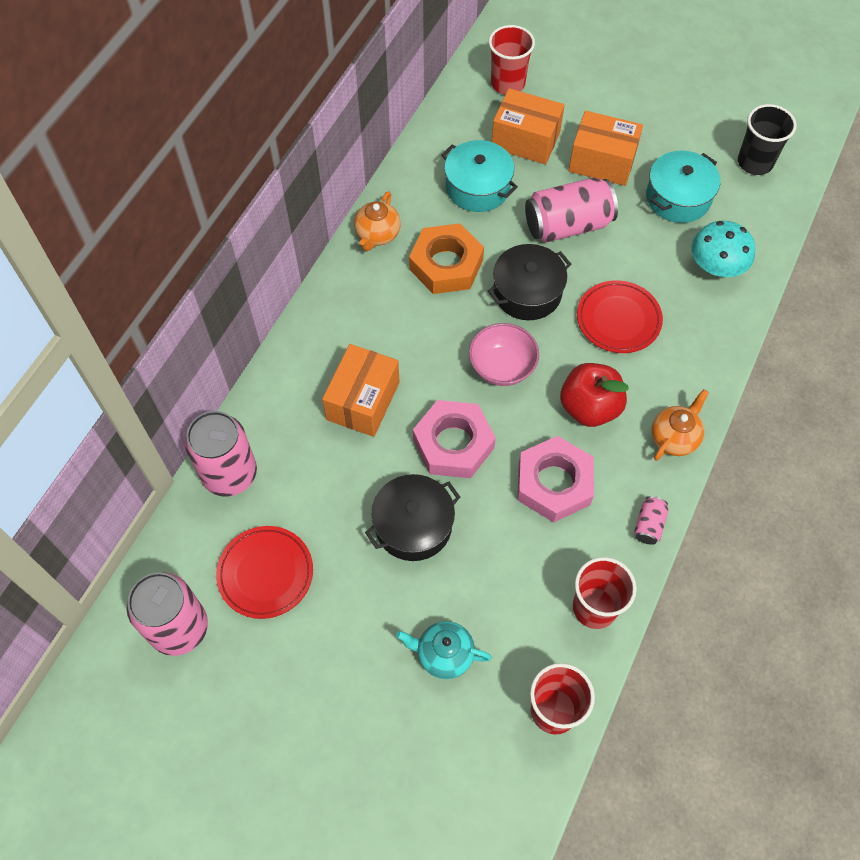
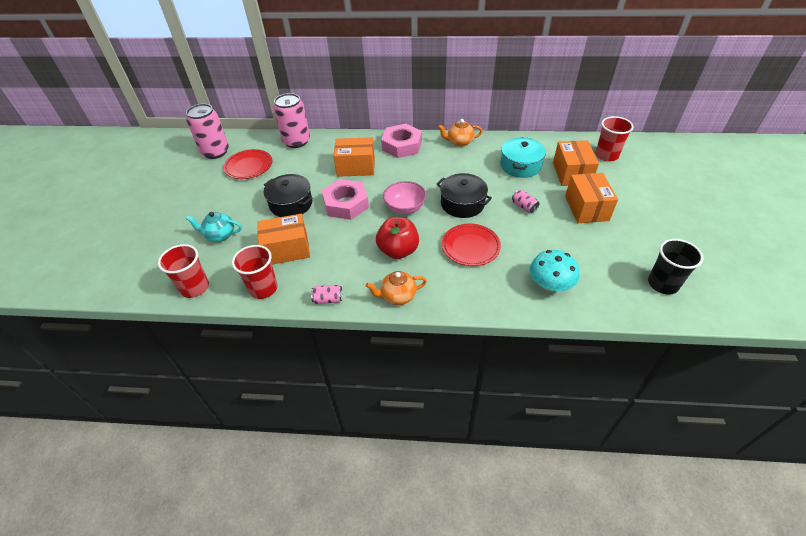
camera: 70 degrees right, 15 degrees down
(443, 654) = (220, 235): turquoise teapot -> turquoise teapot turned 75 degrees counterclockwise
(446, 265) = (458, 169): orange nut -> none
(523, 556) = (287, 249): none -> orange box
(554, 483) = (339, 249): pink nut -> pink nut (402, 145)
(567, 225) = (524, 207): pink can -> pink can, size x0.46
(674, 437) = (397, 296): orange teapot -> orange teapot turned 150 degrees clockwise
(678, 197) = (591, 250): turquoise pot -> none

